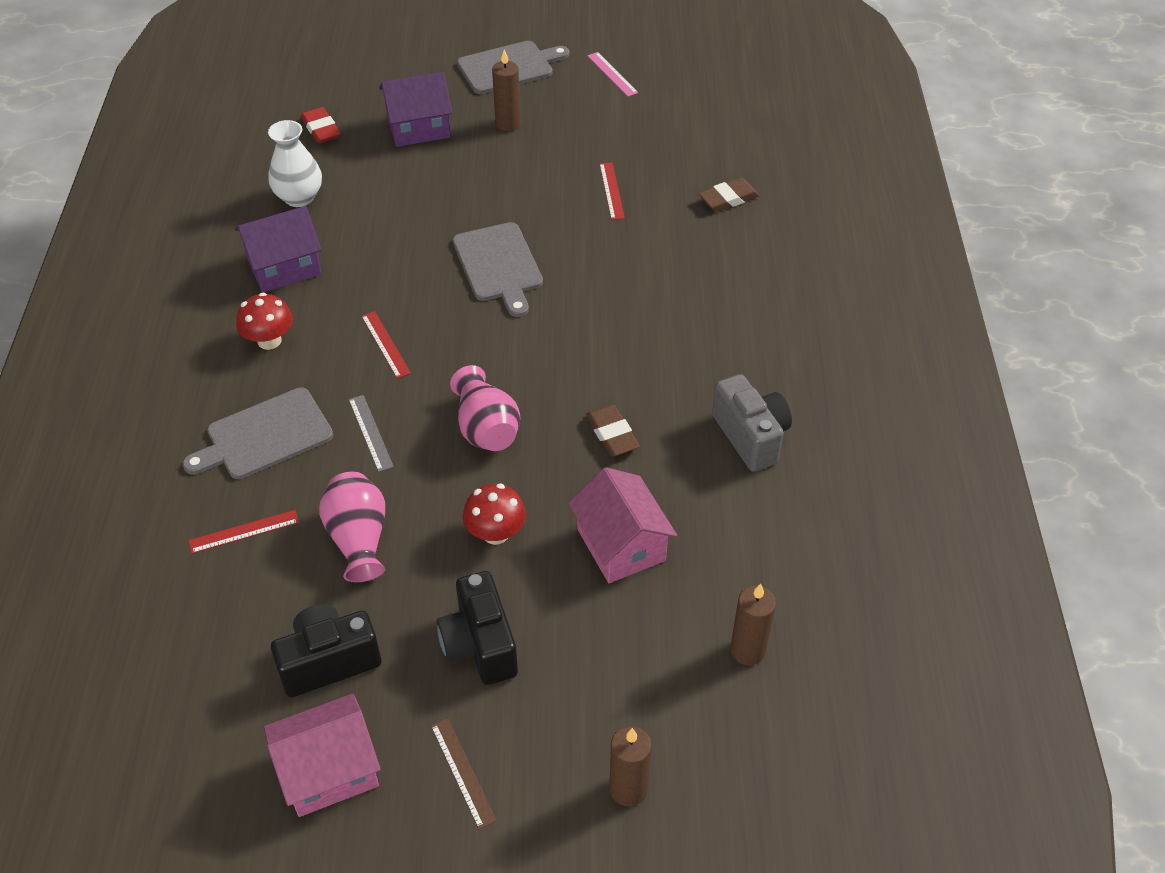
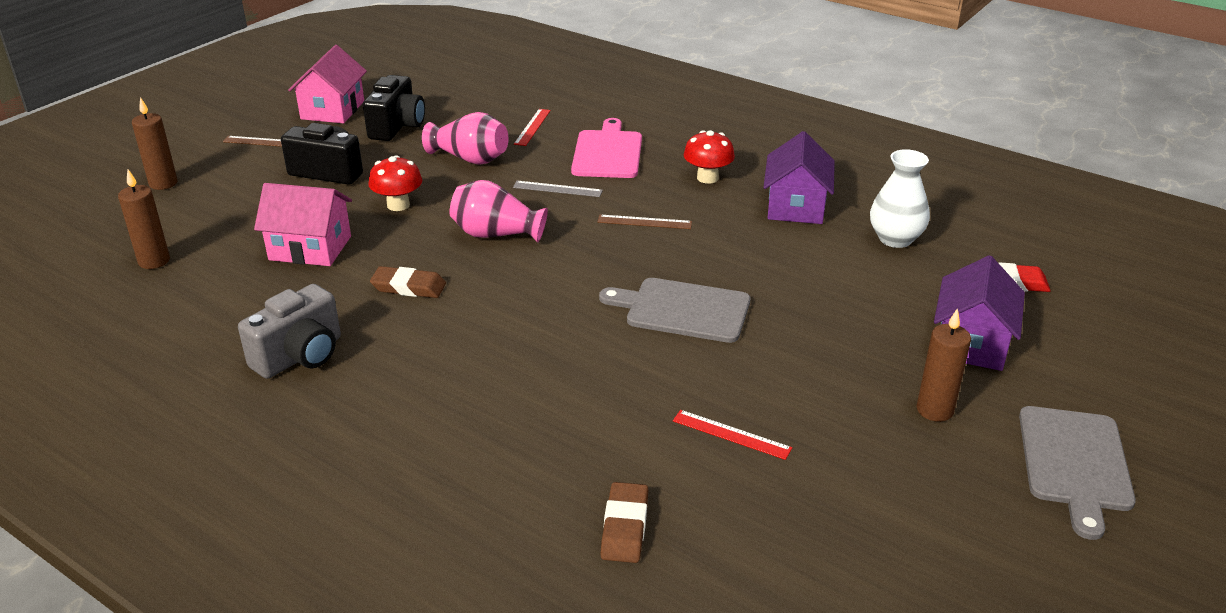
camera: 125 degrees right, 15 degrees down
(265, 436) = (608, 152): grey cutting board -> pink cutting board
(385, 344) = (644, 222): red ruler -> brown ruler
(612, 74) = (1000, 558): pink ruler -> none
(751, 437) = (300, 356): grey camera -> grey camera turned 60 degrees counterclockwise

